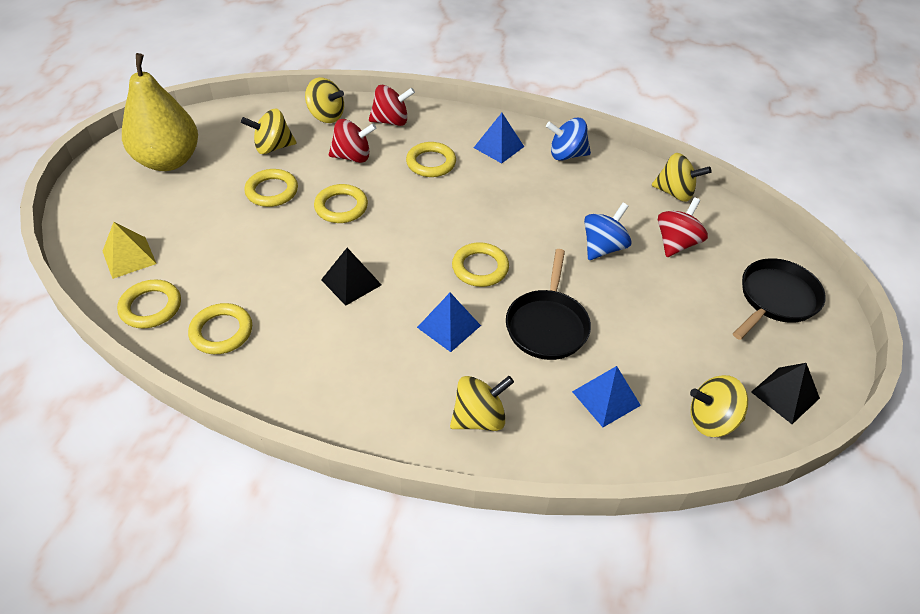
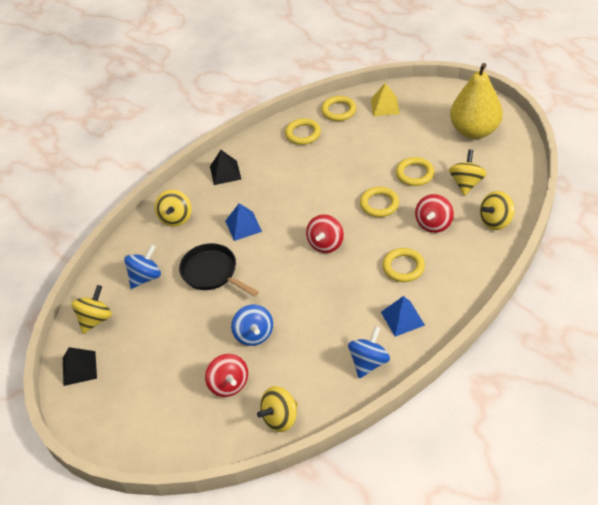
camera: 125 degrees right, 0 degrees up
(351, 282) = (306, 192): black pyramid -> black pyramid (225, 172)
(391, 121) = (471, 259): red spinning top -> red spinning top (325, 244)
(480, 268) = (279, 257): yellow ring -> none
(606, 398) = (145, 277): blue pyramid -> blue spinning top
(776, 299) = (141, 416): black pan -> none

